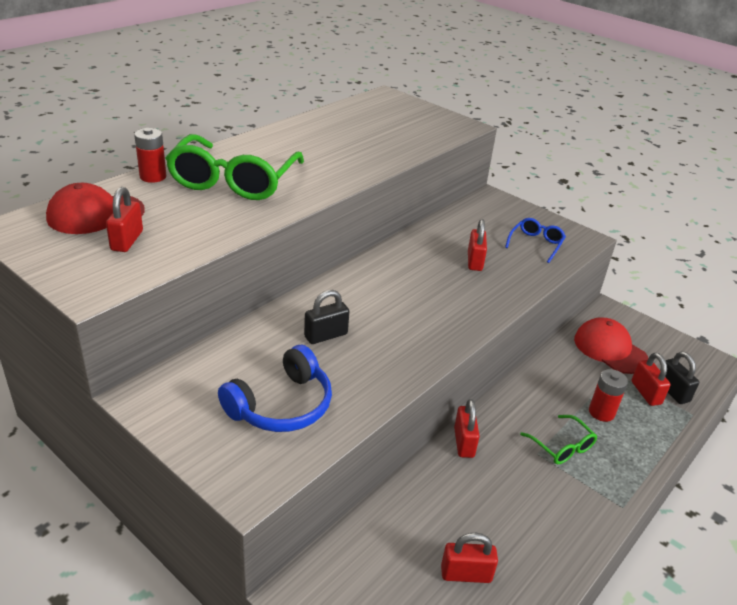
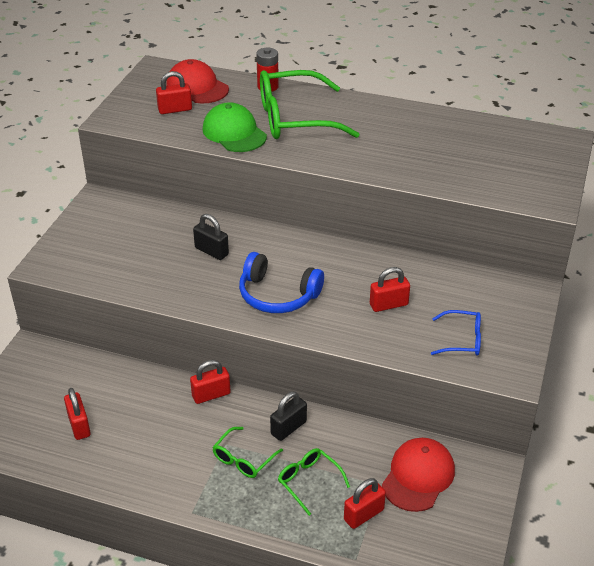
camera: 70 degrees right, 5 degrees up
(221, 219) = (234, 132): none -> green cap
(281, 405) = (122, 255): blue headphones -> blue headphones (277, 295)
(601, 412) = (309, 482): red battery -> green glasses
(672, 391) = (382, 538): black padlock -> black padlock (288, 428)

